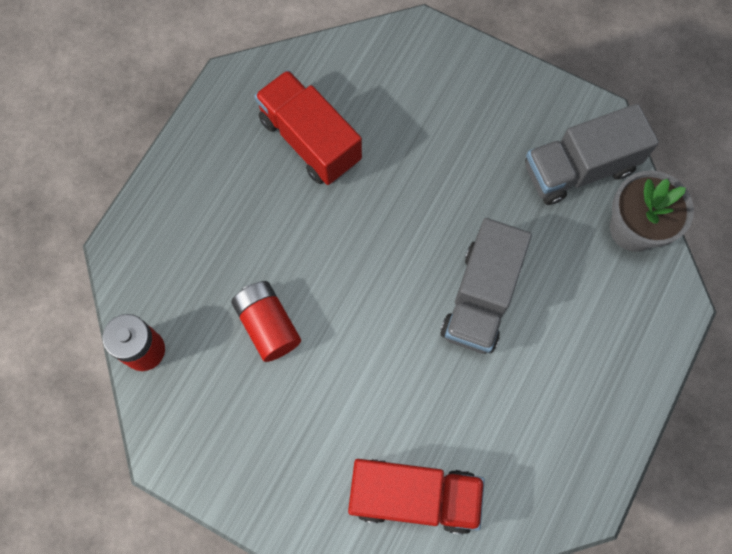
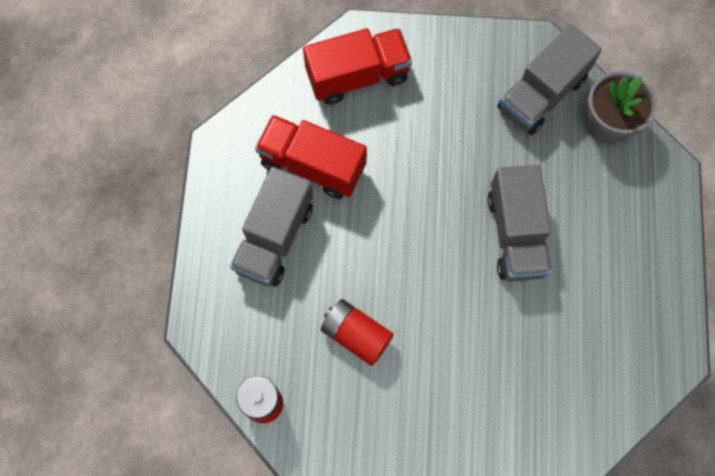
camera: 25 degrees left, 0 degrees up
(237, 194) = (274, 237): none -> grey truck
(414, 496) = (542, 417): red truck -> red truck (357, 76)

